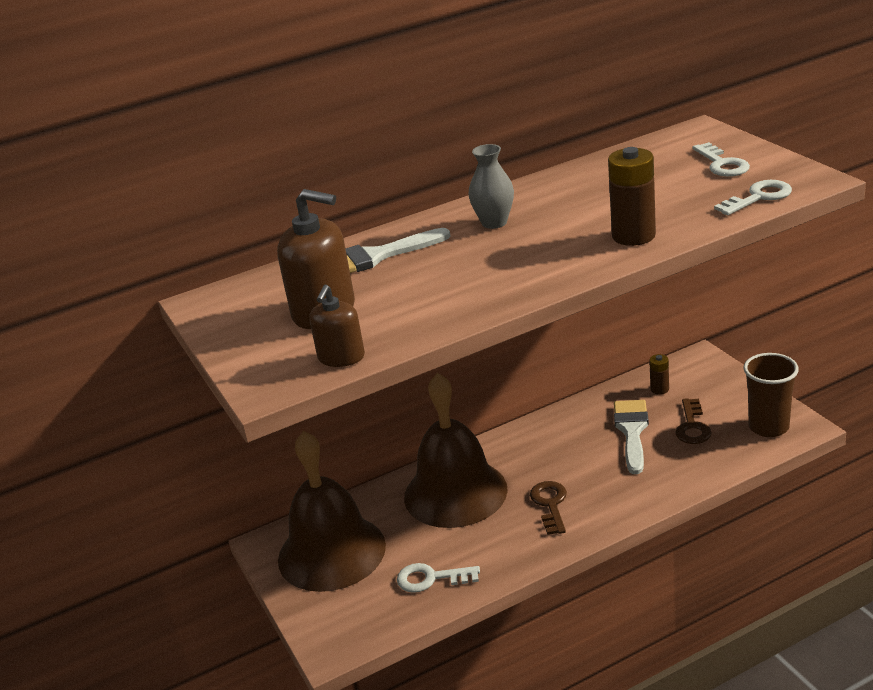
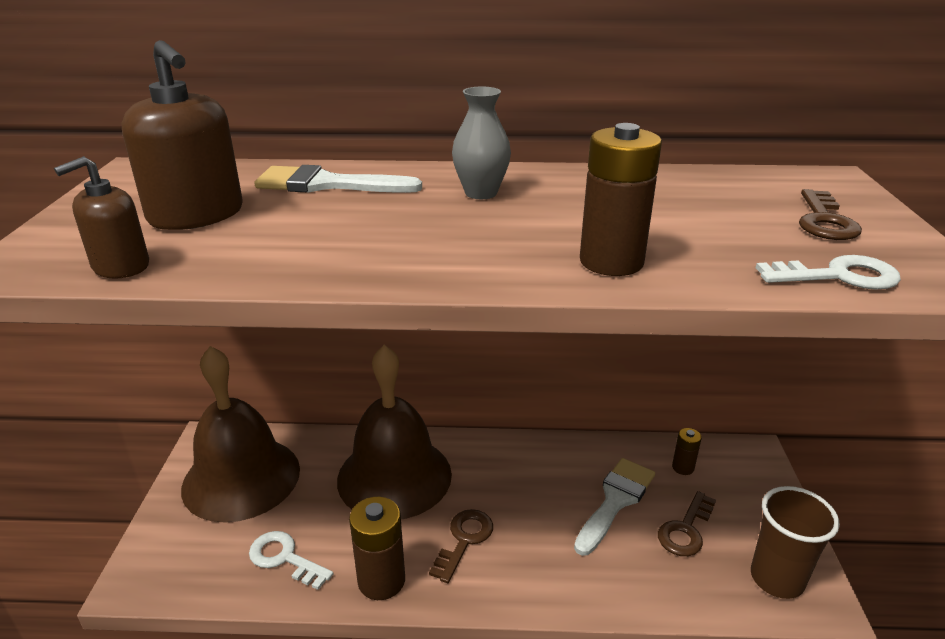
camera: 25 degrees right, 0 degrees up
(517, 554) = (381, 580): none -> brown battery
(722, 164) = (824, 221): white key -> brown key

